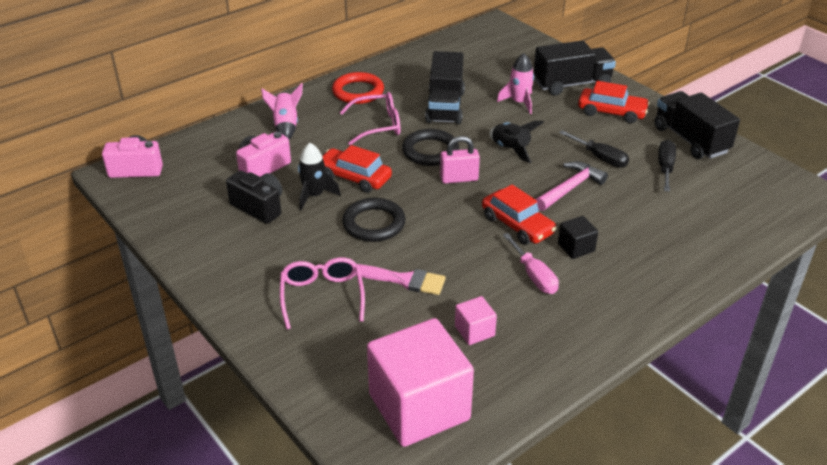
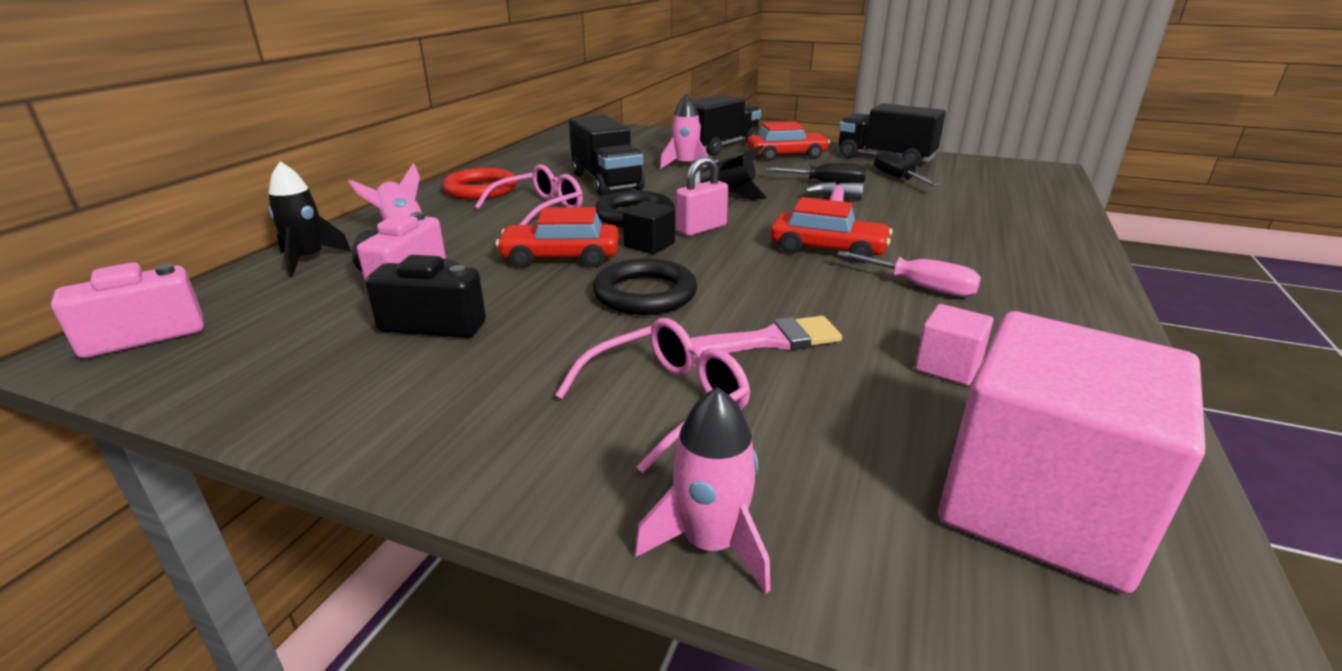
camera: 30 degrees left, 10 degrees down
(280, 363) = (711, 543): none -> pink rocket
(314, 195) = (519, 288): black rocket -> black rocket (308, 259)
(322, 296) = (667, 401): pink glasses -> pink glasses turned 90 degrees clockwise
(576, 247) = (920, 251): black cube -> black cube (649, 245)

